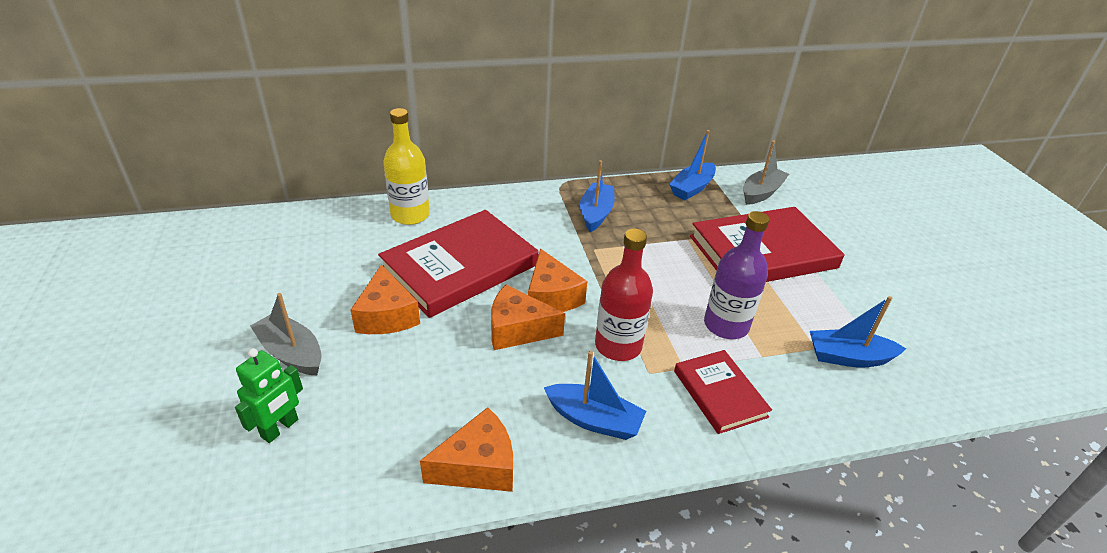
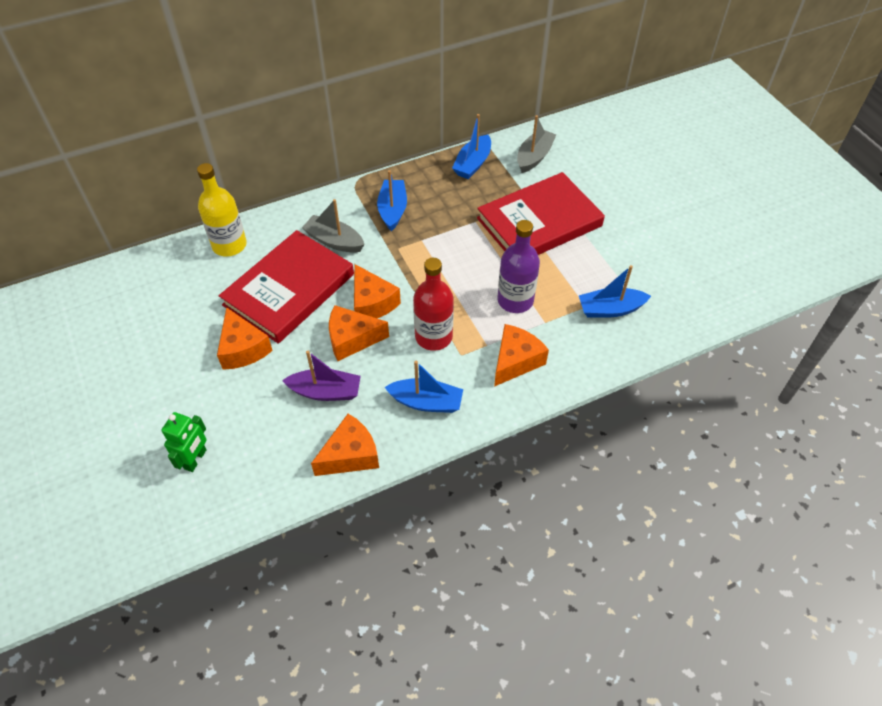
camera: 10 degrees left, 15 degrees up
(292, 353) = (179, 398): grey boat -> grey boat (334, 241)
(469, 381) = (325, 392): none -> purple boat
(719, 393) = (516, 361): red book -> orange cheese

